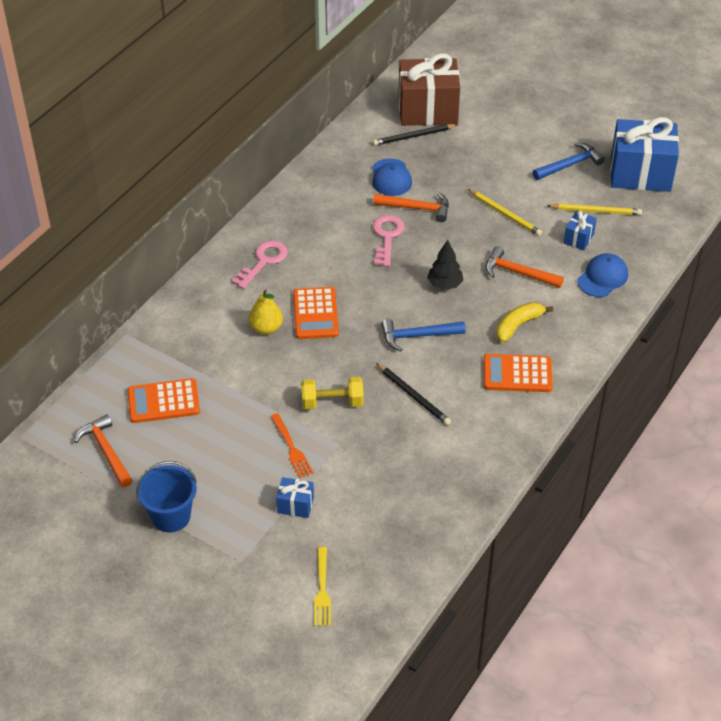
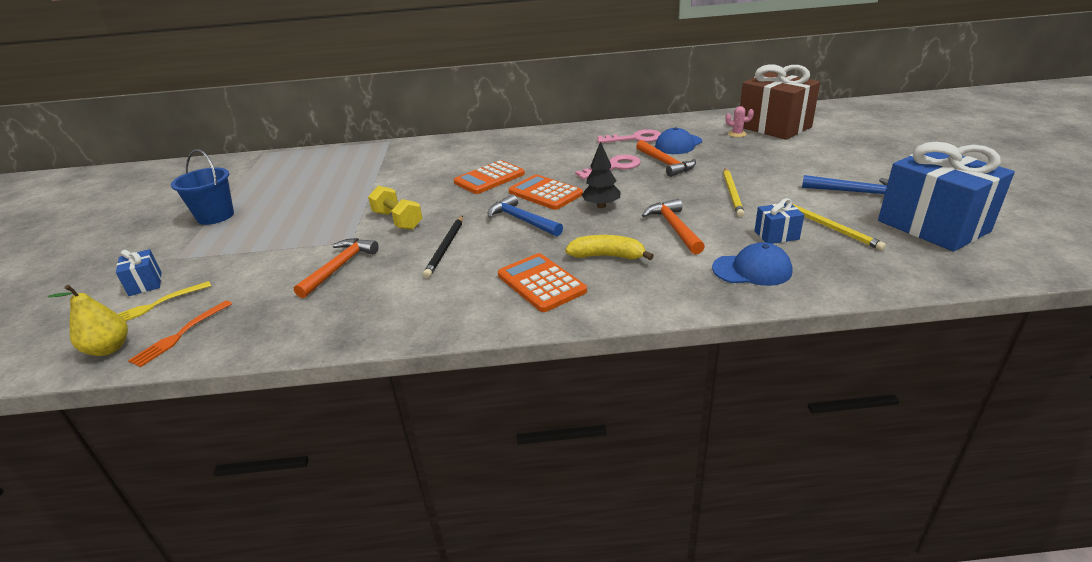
camera: 55 degrees right, 15 degrees down
(106, 451) = (269, 175): orange hammer -> orange hammer (339, 267)
(163, 401) = (336, 172): orange calculator -> orange calculator (545, 193)
(263, 261) = (516, 146): pink key -> pink key (635, 138)
(266, 328) = (450, 171): yellow pear -> yellow pear (109, 349)
(291, 448) = (328, 226): orange fork -> orange fork (180, 335)
(295, 505) = (259, 253): blue gift -> blue gift (145, 284)
(414, 136) = (737, 134): black pencil -> pink cactus

